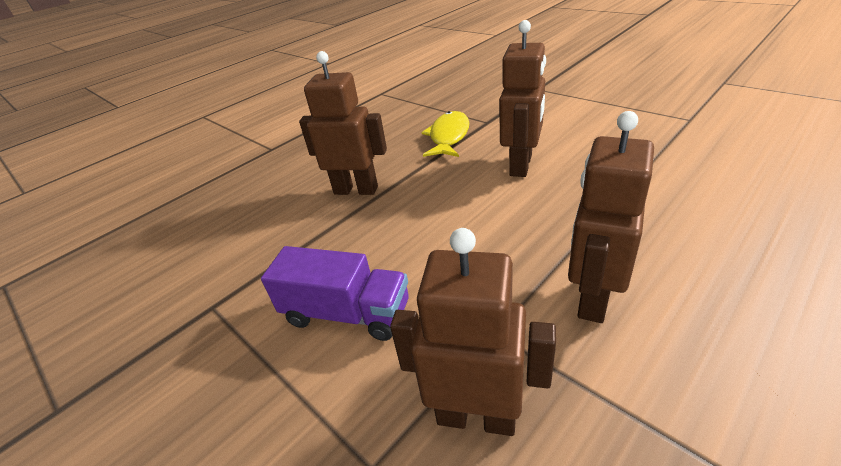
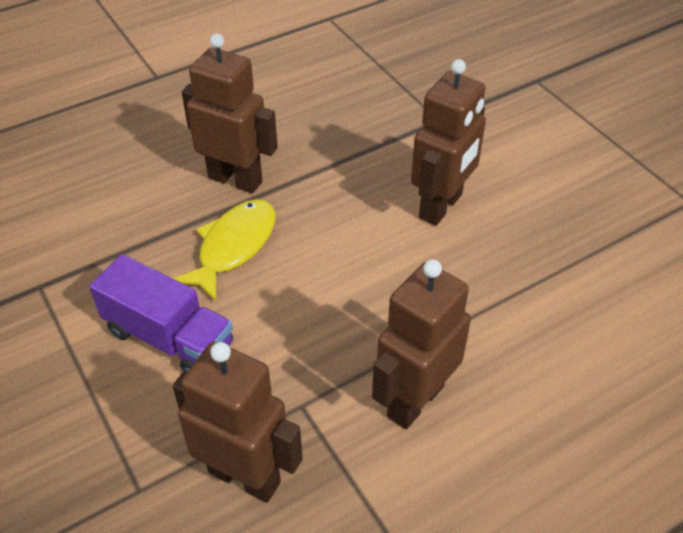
camera: 10 degrees right, 10 degrees up
(448, 136) = (379, 130): yellow fish -> yellow fish (233, 247)

